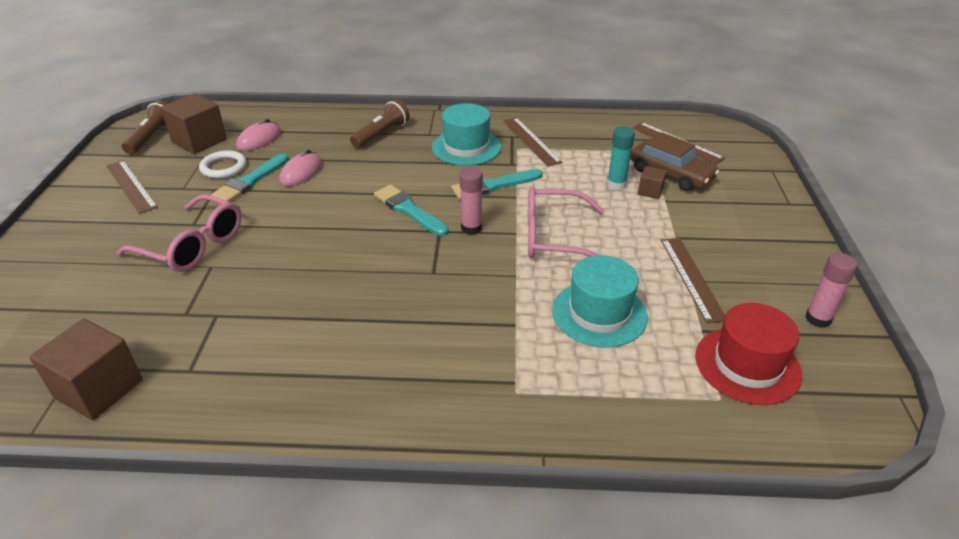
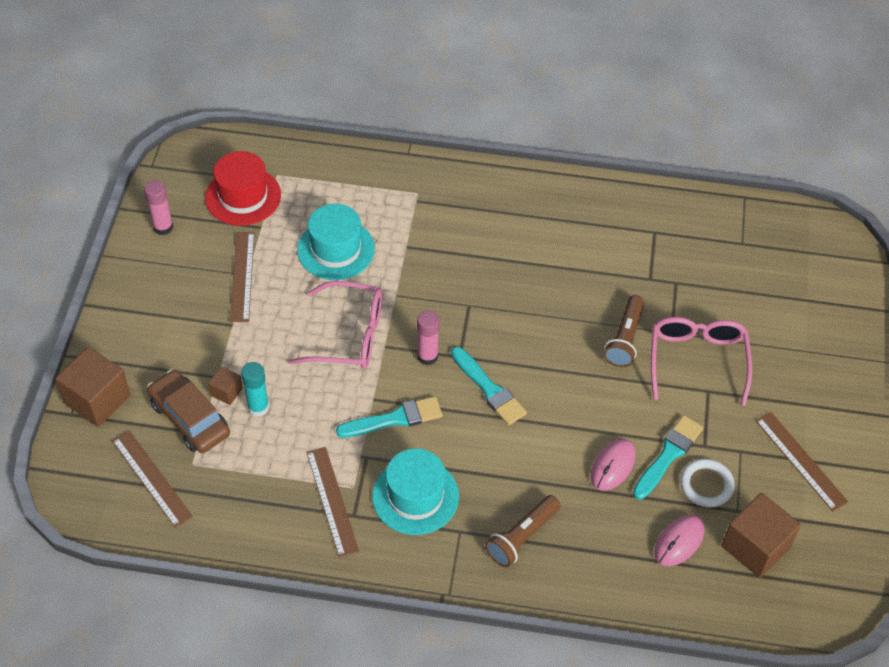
camera: 175 degrees left, 15 degrees up
(99, 389) = (715, 224): brown cube -> brown cube (97, 399)
(152, 137) = (821, 562): brown flashlight -> brown flashlight (625, 339)
(193, 245) = (697, 360): pink glasses -> pink glasses turned 60 degrees clockwise

